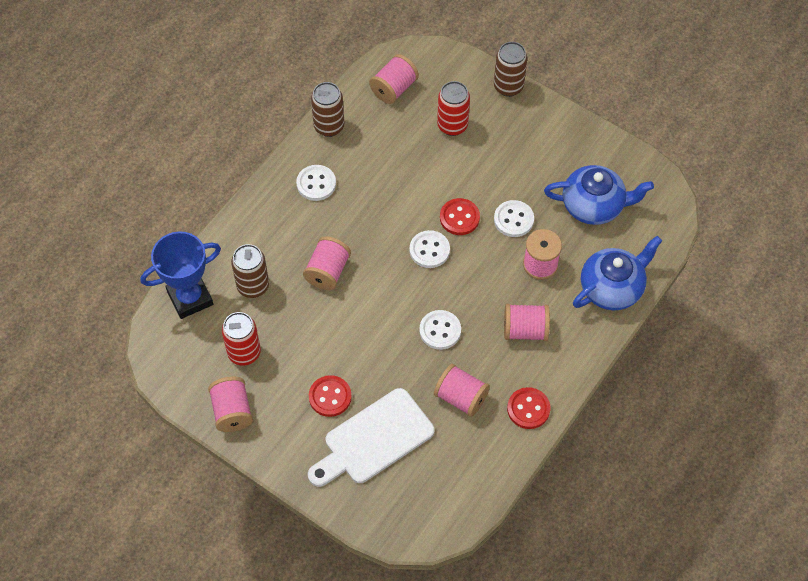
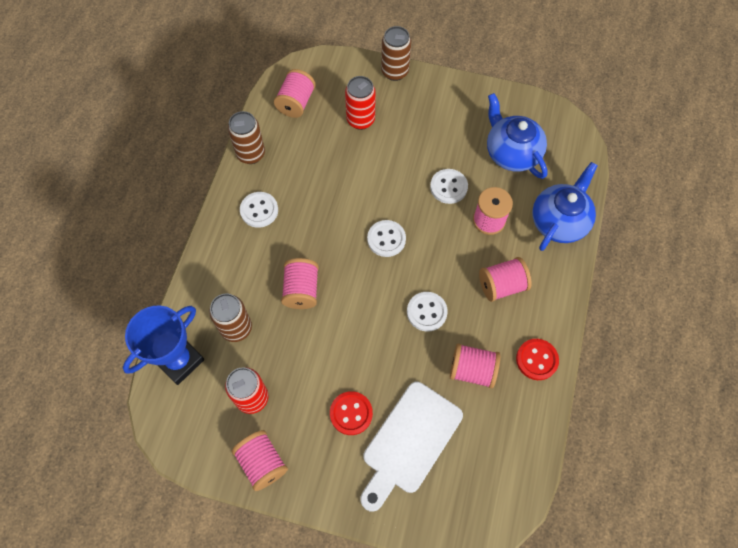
camera: 20 degrees left, 5 degrees up
(459, 218) = (400, 200): red button -> none
(594, 206) = (511, 153): blue teapot -> blue teapot turned 105 degrees counterclockwise

